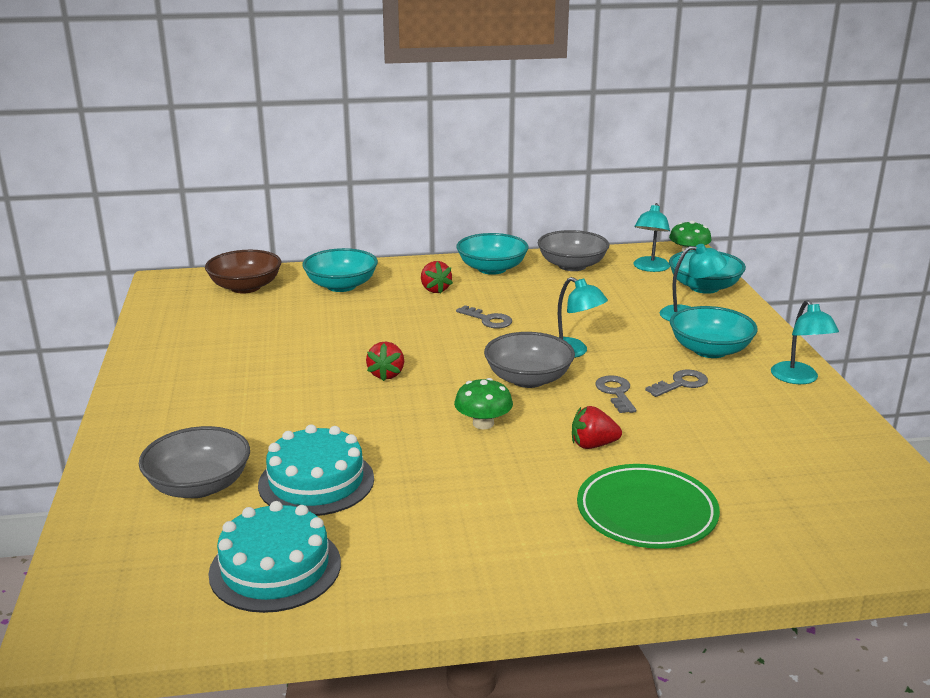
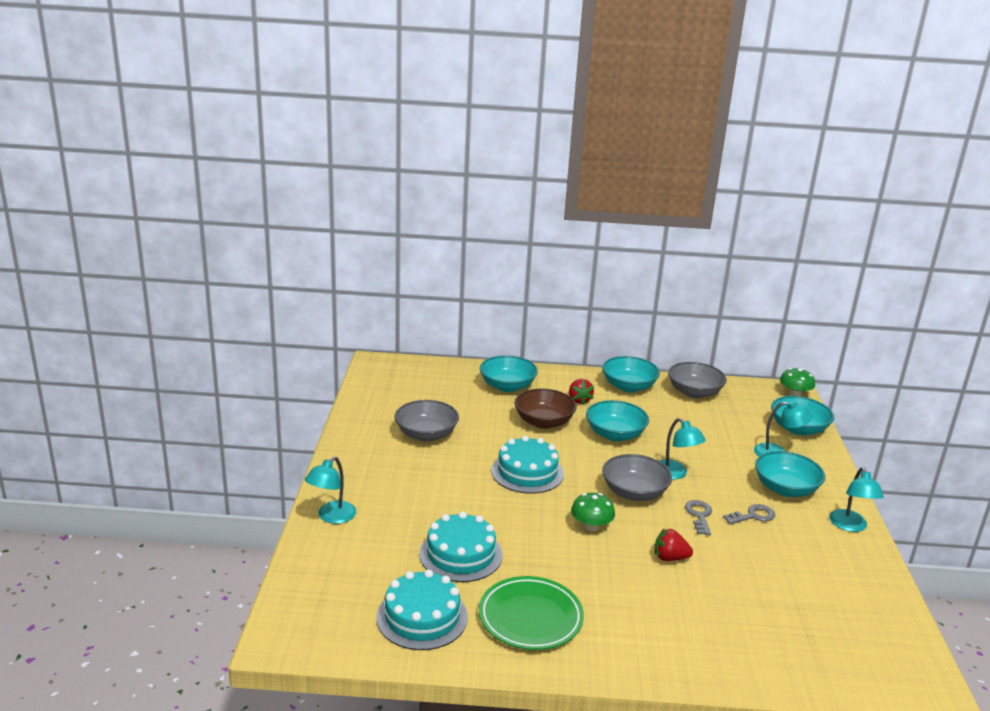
camera: 10 degrees right, 0 degrees up
(199, 485) = (379, 544): grey bowl -> grey bowl (426, 434)
(245, 287) = (434, 377): brown bowl -> brown bowl (544, 422)
(386, 374) = (527, 472): red strawberry -> turquoise cake
(488, 320) = (615, 434): grey key -> turquoise bowl
(646, 512) = (695, 621): green plate -> green plate (530, 617)
(650, 268) = (758, 404): turquoise lamp -> turquoise lamp (331, 517)

